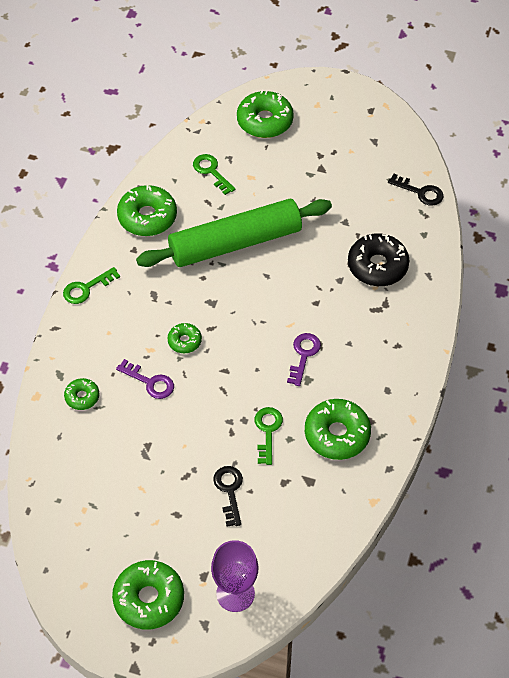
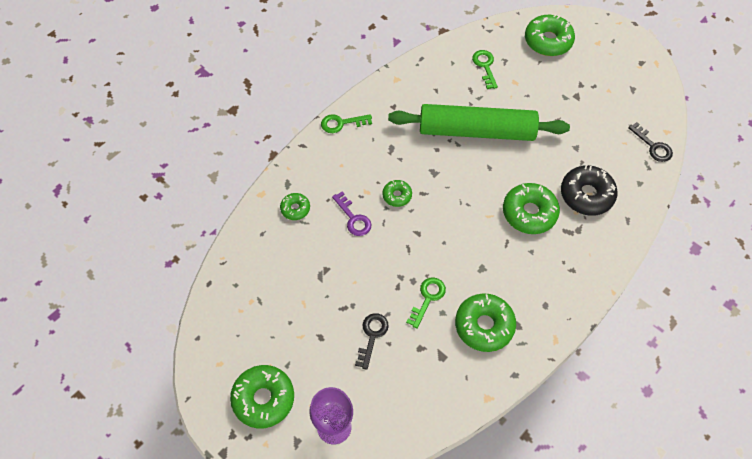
camera: 25 degrees right, 5 degrees up
(147, 217) = (416, 84): green donut -> green donut (529, 213)
(303, 355) = (488, 246): purple key -> none

